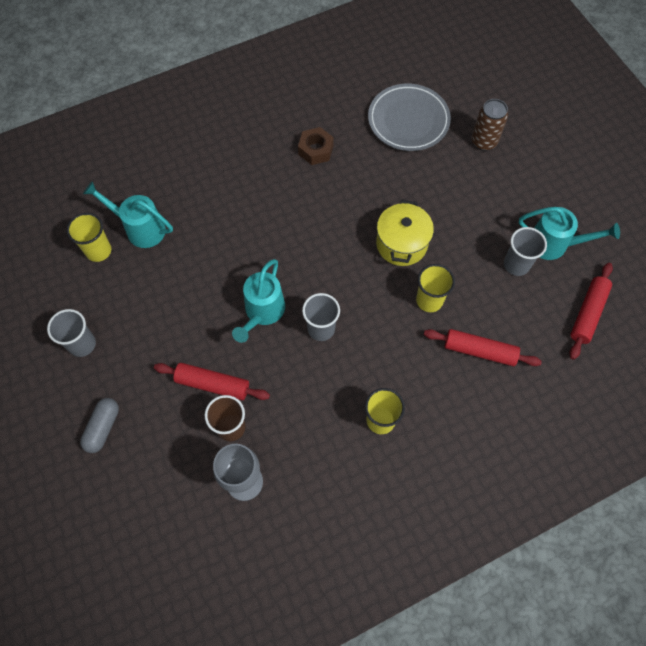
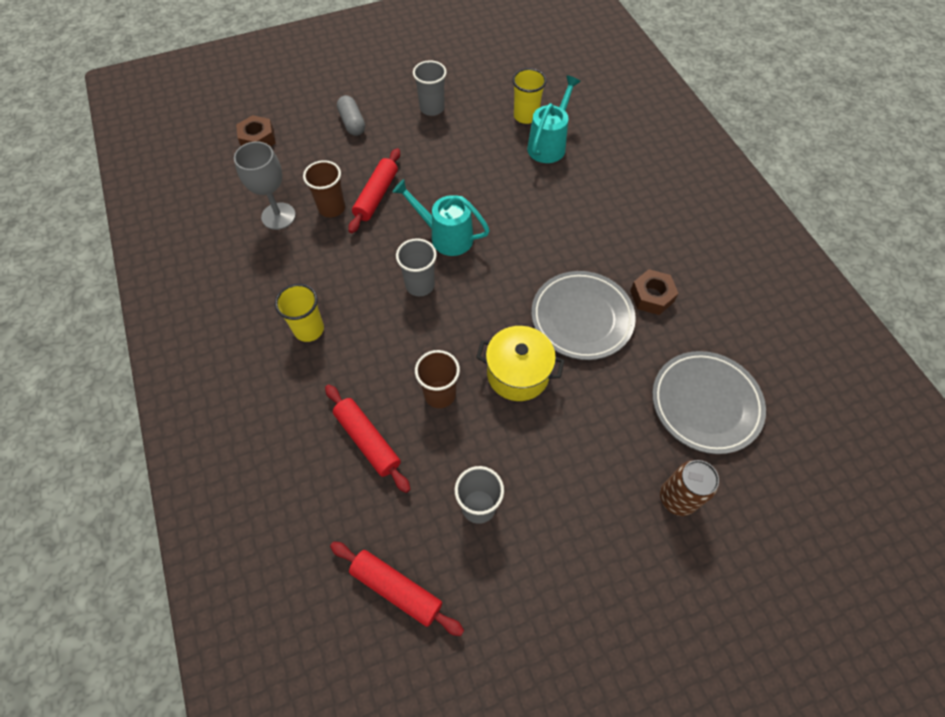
camera: 95 degrees right, 5 degrees down
(103, 428) = (352, 123): grey capsule -> grey capsule turned 45 degrees clockwise
(127, 534) = (258, 139): none -> brown nut
(342, 199) = (581, 318): none -> grey plate
(429, 300) = (440, 394): yellow cup -> brown cup
(479, 351) = (368, 440): red rolling pin -> red rolling pin turned 60 degrees counterclockwise
(554, 244) = (506, 565): turquoise watering can -> none

